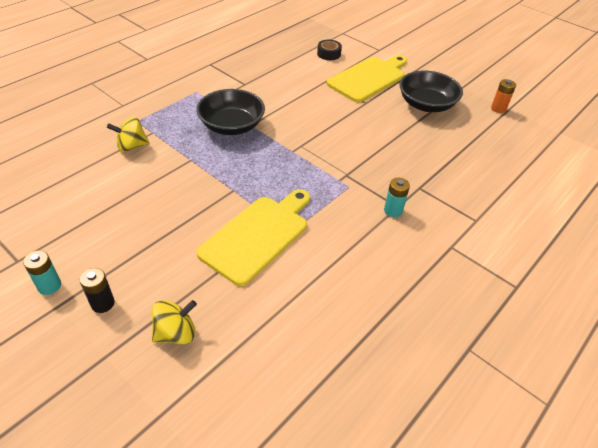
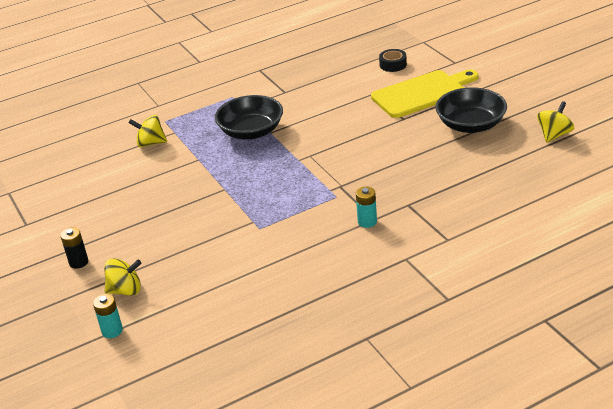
camera: 25 degrees right, 10 degrees down
(49, 286) = (44, 245): turquoise battery -> turquoise battery (112, 331)
(258, 236) = (227, 228): yellow cutting board -> none
(498, 109) = (554, 135): orange battery -> yellow spinning top

